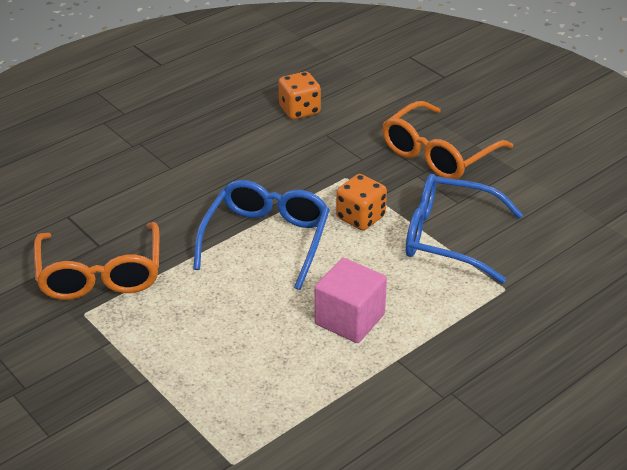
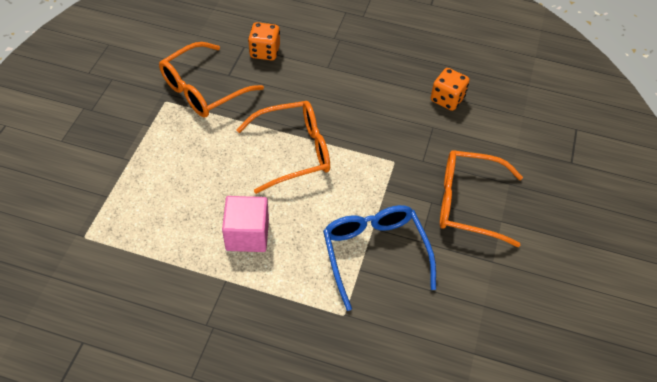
camera: 55 degrees right, 15 degrees up
(266, 239) = (294, 151): blue glasses -> orange glasses
(360, 217) = (356, 191): orange dice -> orange dice (265, 52)

